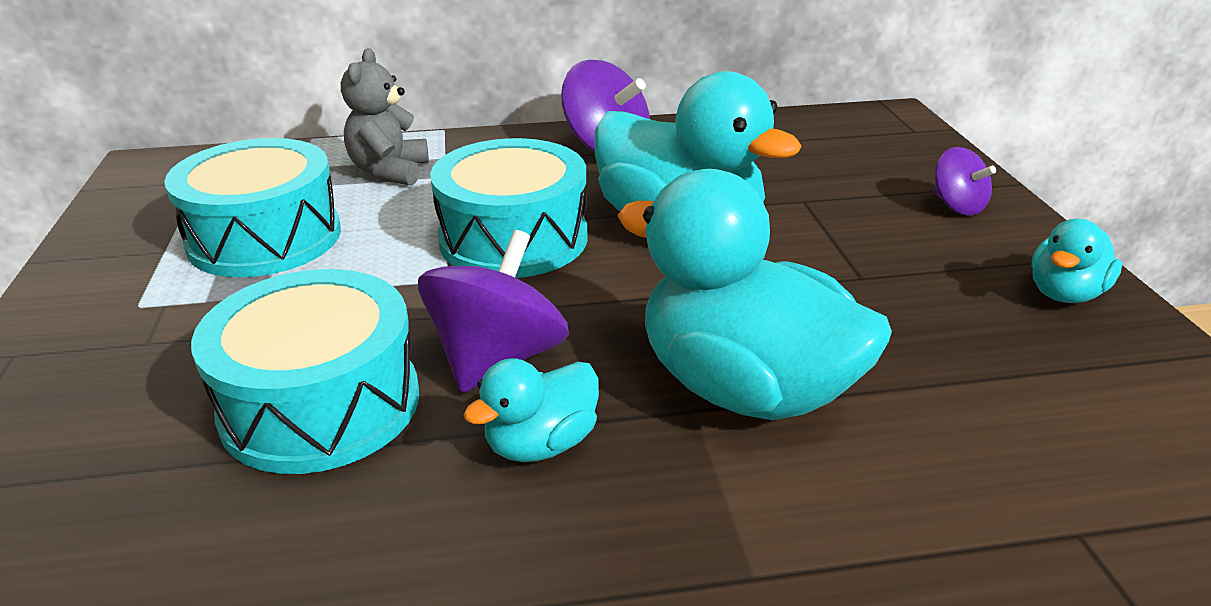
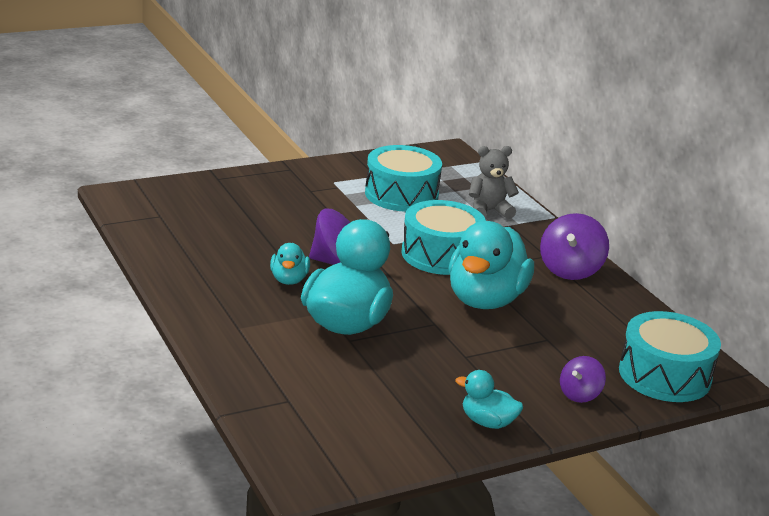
camera: 70 degrees right, 5 degrees down
(321, 404) = (291, 232): turquoise drum -> turquoise drum (664, 375)
(541, 444) = (289, 280): turquoise duck -> turquoise duck turned 120 degrees counterclockwise

